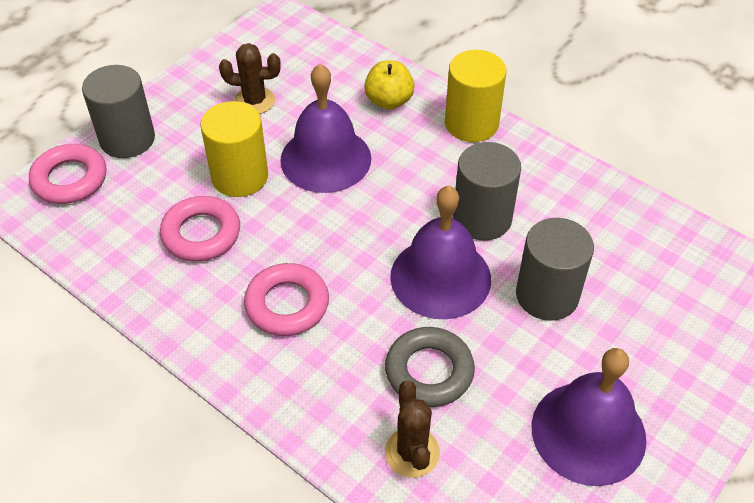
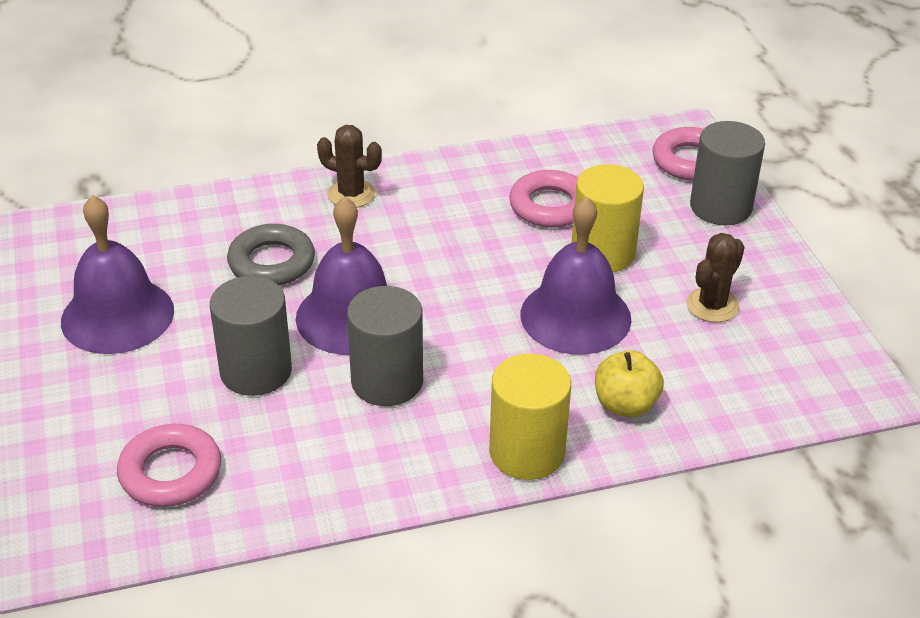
camera: 125 degrees right, 10 degrees down
(287, 304) = (422, 220): pink ring -> pink ring (171, 472)
(412, 452) = (221, 222): brown cactus -> brown cactus (351, 194)

